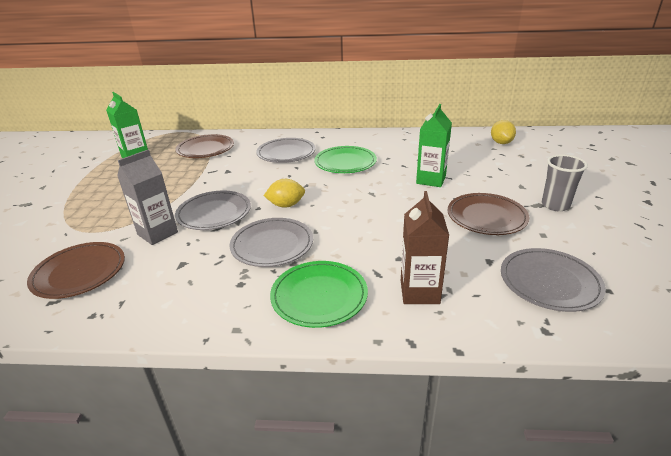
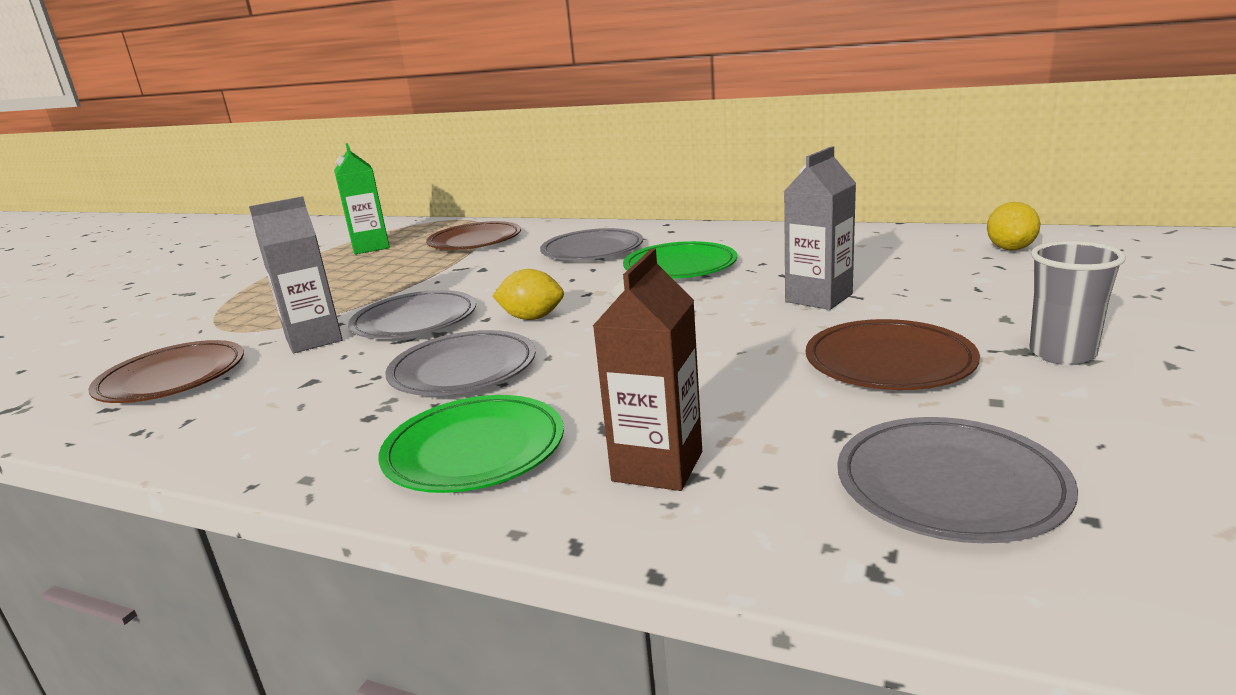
camera: 20 degrees right, 10 degrees down
(431, 180) = (818, 298): green carton -> grey carton

